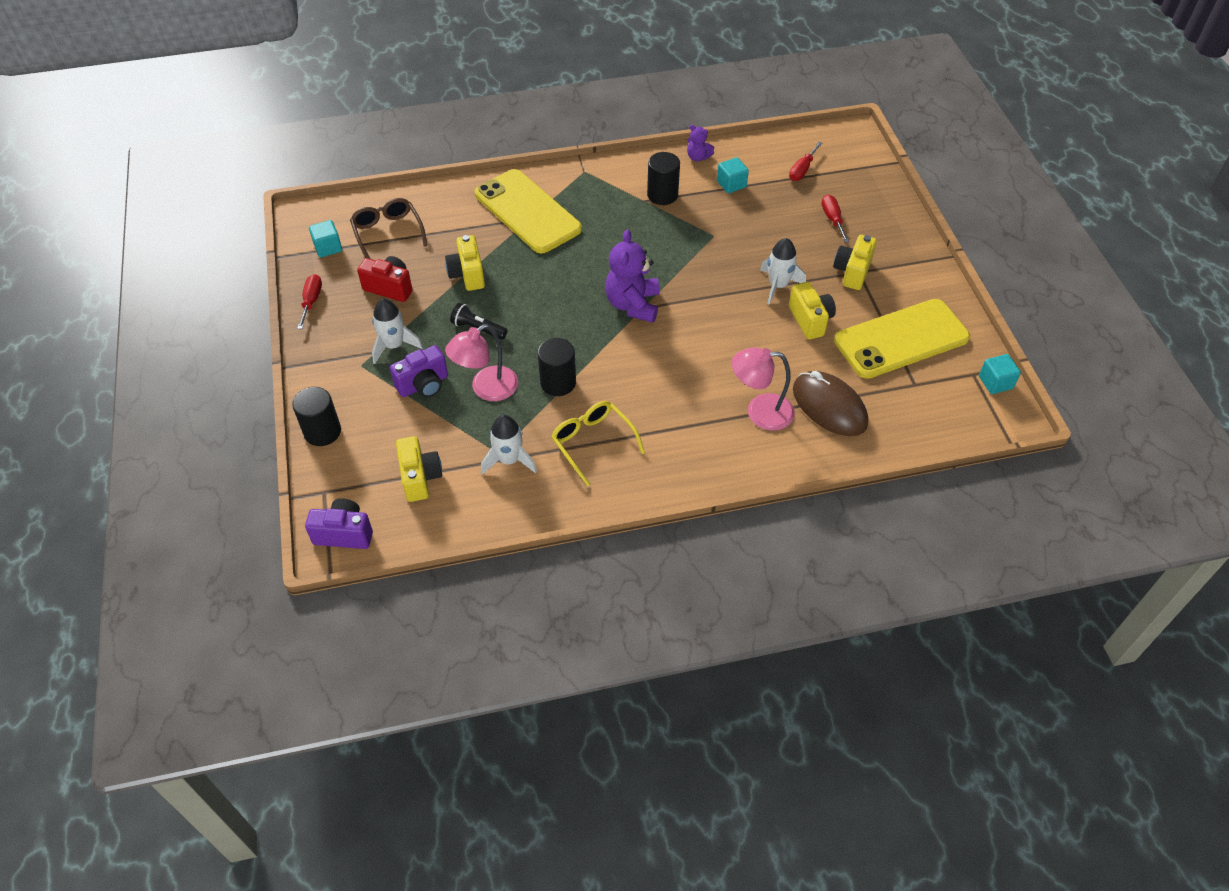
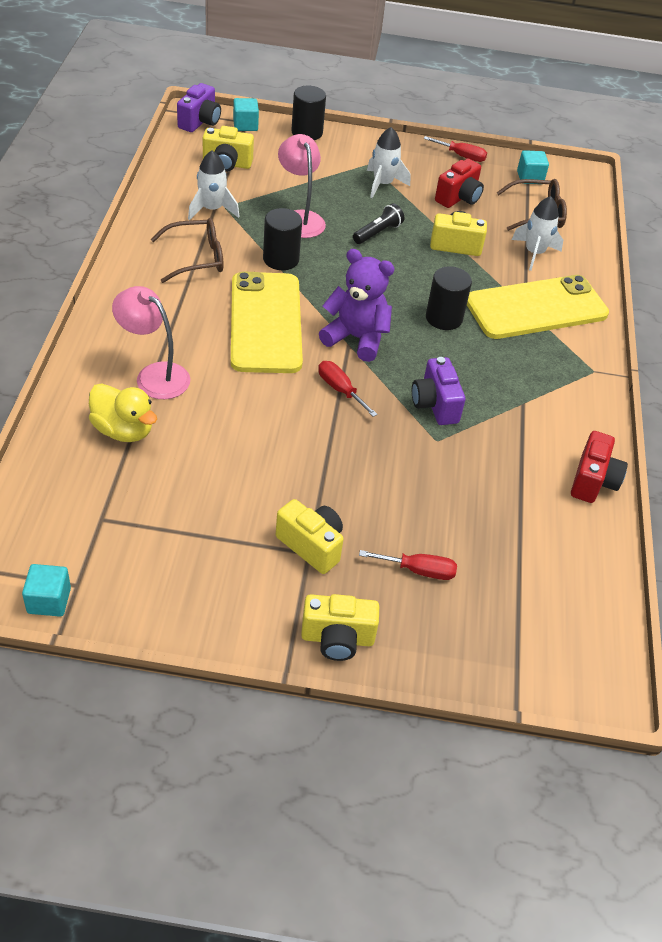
camera: 105 degrees right, 5 degrees down
(423, 385) = (326, 188): purple camera -> purple camera (435, 404)
(593, 443) = (195, 258): yellow glasses -> brown glasses
(662, 195) = (528, 422): black cylinder -> black cylinder (444, 318)
(698, 157) = (593, 481): purple teddy bear -> red camera
(731, 184) = (527, 493): turquoise cube -> turquoise cube (245, 125)
(760, 412) = (154, 375): pink lamp -> pink lamp turned 75 degrees counterclockwise
(778, 285) = (324, 463): white rocket -> white rocket (534, 253)
(802, 170) = (533, 582): red screwdriver -> red screwdriver (340, 390)
(810, 320) = (254, 469): yellow camera -> yellow camera (337, 638)
(829, 406) = (123, 430): brown mouse -> yellow duck
(901, 339) = (175, 540): yellow phone -> yellow phone (265, 323)

